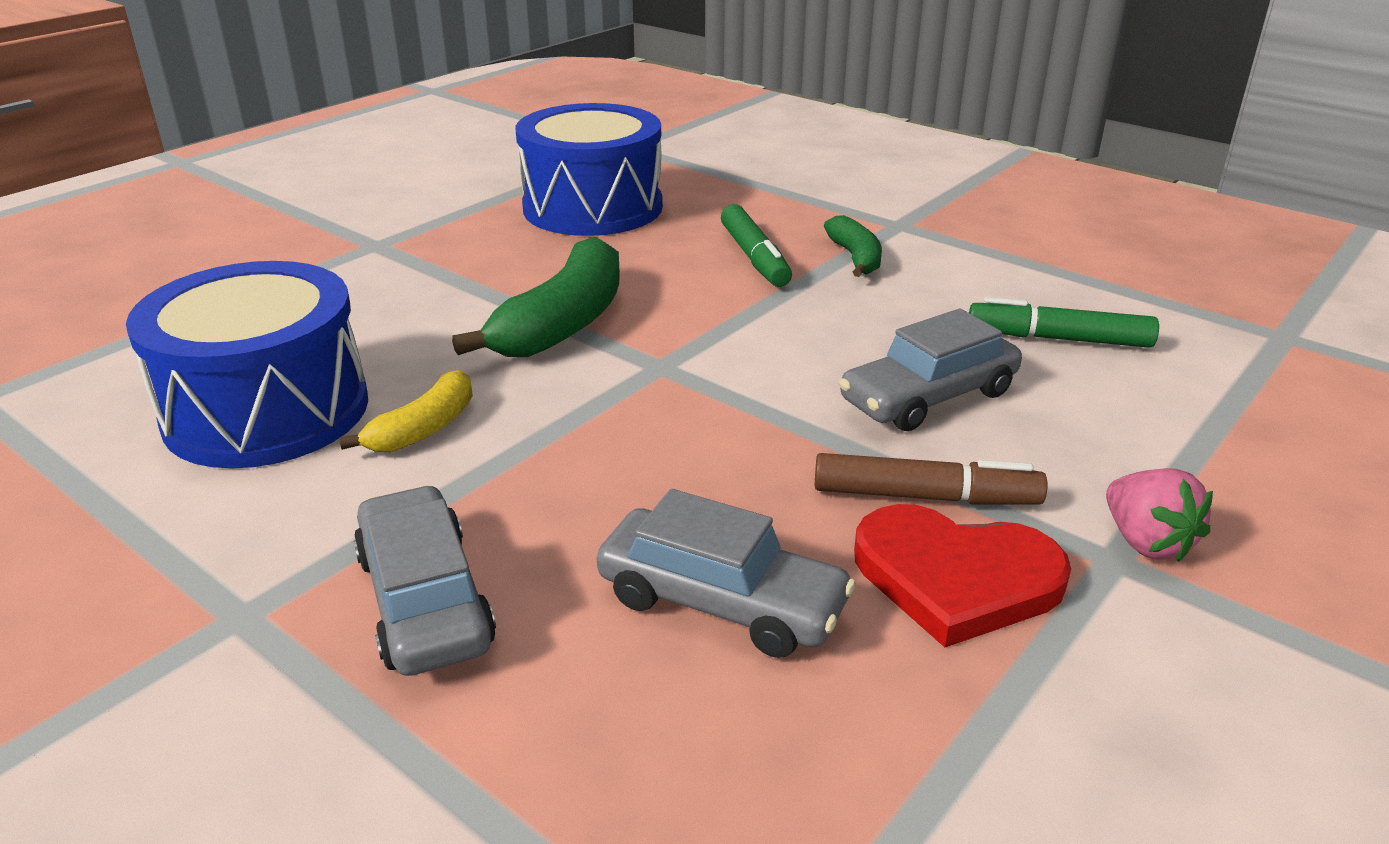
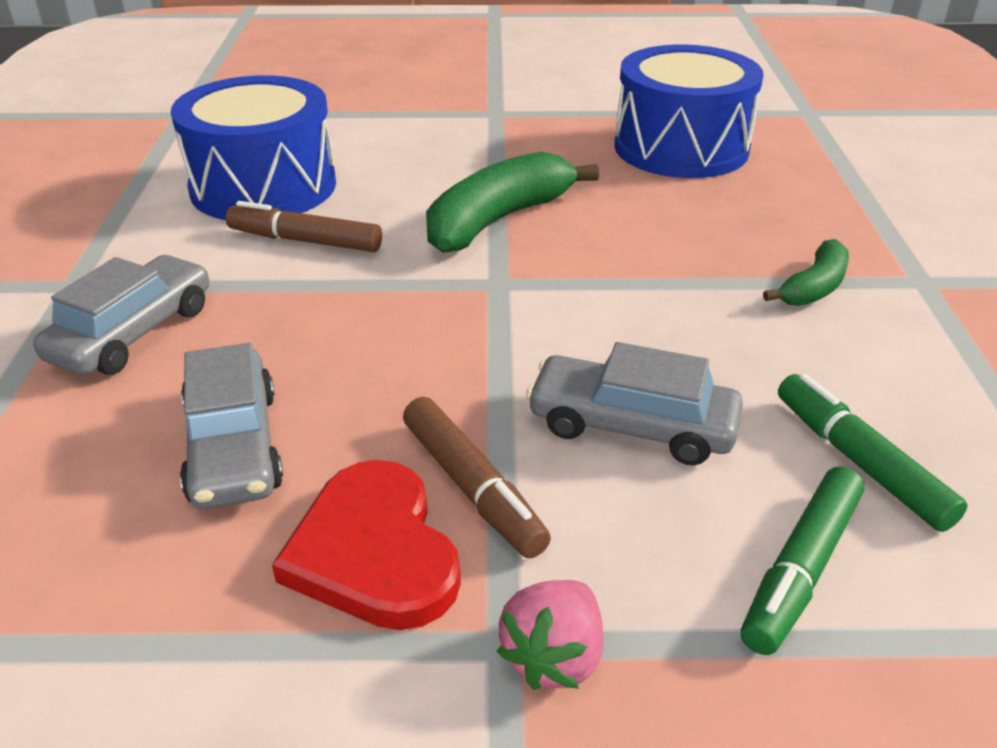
camera: 50 degrees right, 5 degrees up
(424, 428) = (305, 241): yellow banana -> brown marker
(563, 323) = (498, 220): green banana -> green banana turned 150 degrees clockwise
(754, 257) = (725, 243): green marker -> green marker (800, 569)

